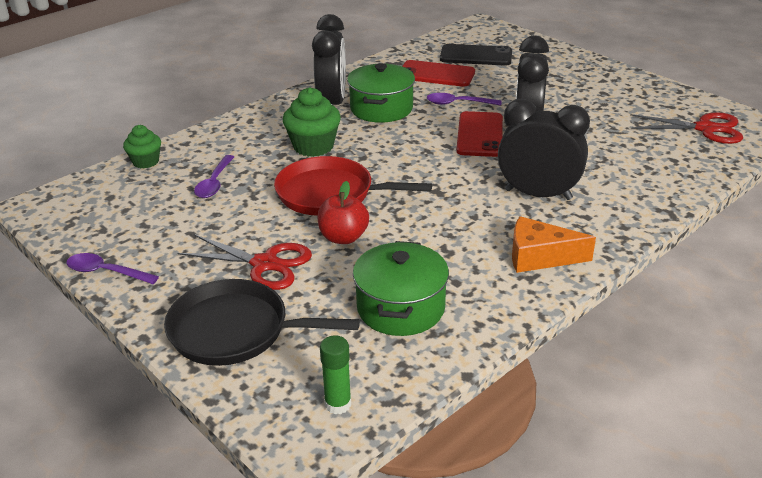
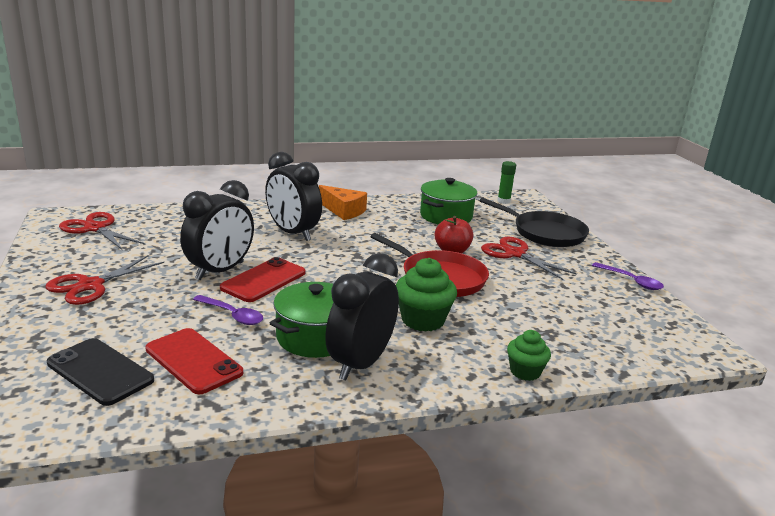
camera: 155 degrees left, 10 degrees down
(146, 162) = (604, 361): green cupcake -> green cupcake (525, 371)
(214, 183) = (535, 317): purple spoon -> none
(588, 89) = (90, 285): none -> red scissors

